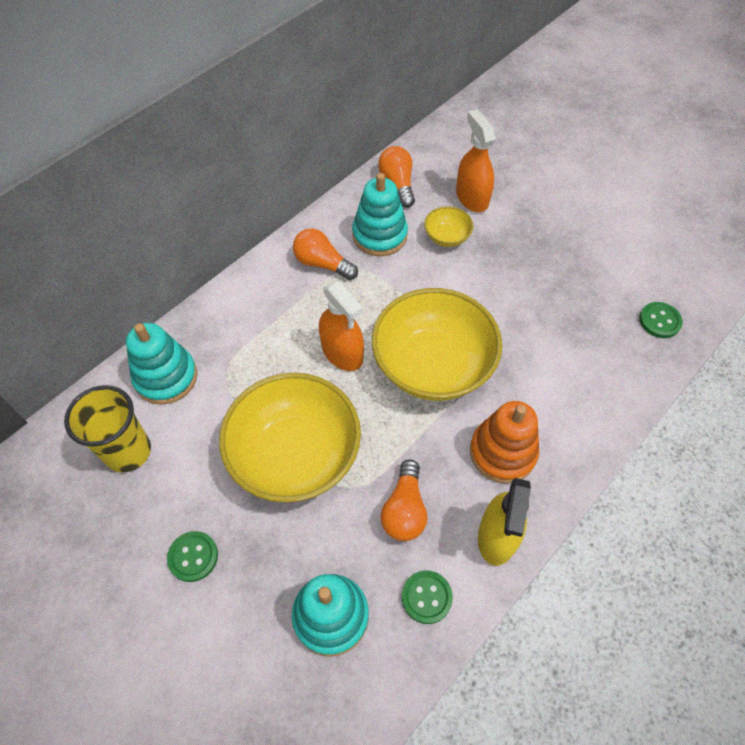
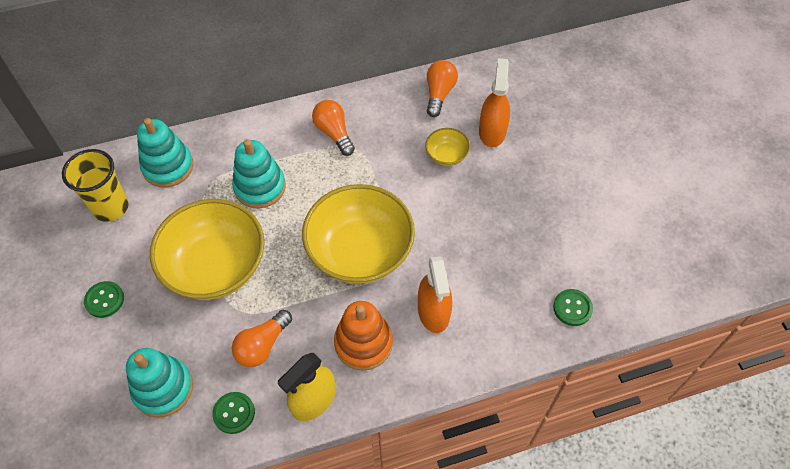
camera: 30 degrees right, 0 degrees up
(342, 352) = (300, 209): orange spray bottle -> orange spray bottle (433, 311)
(379, 235) = (394, 130): turquoise stacking toy -> turquoise stacking toy (260, 187)

